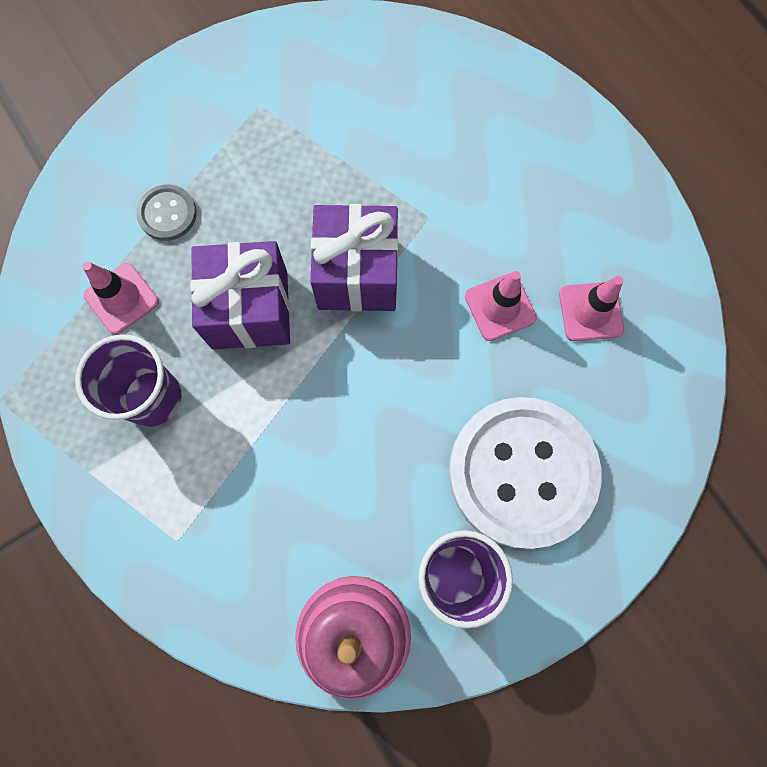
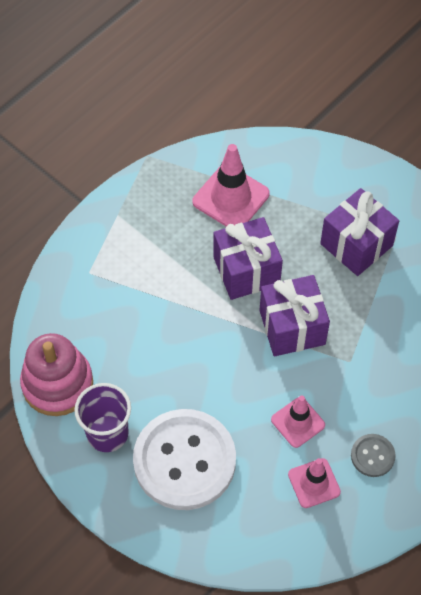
camera: 75 degrees right, 15 degrees down
(121, 298) = (231, 198): pink traffic cone -> pink traffic cone, size x1.59
(152, 398) = (172, 234): purple cup -> none
(167, 214) = (297, 205): grey button -> grey button (372, 456)
(256, 157) = (356, 244): none -> purple gift

